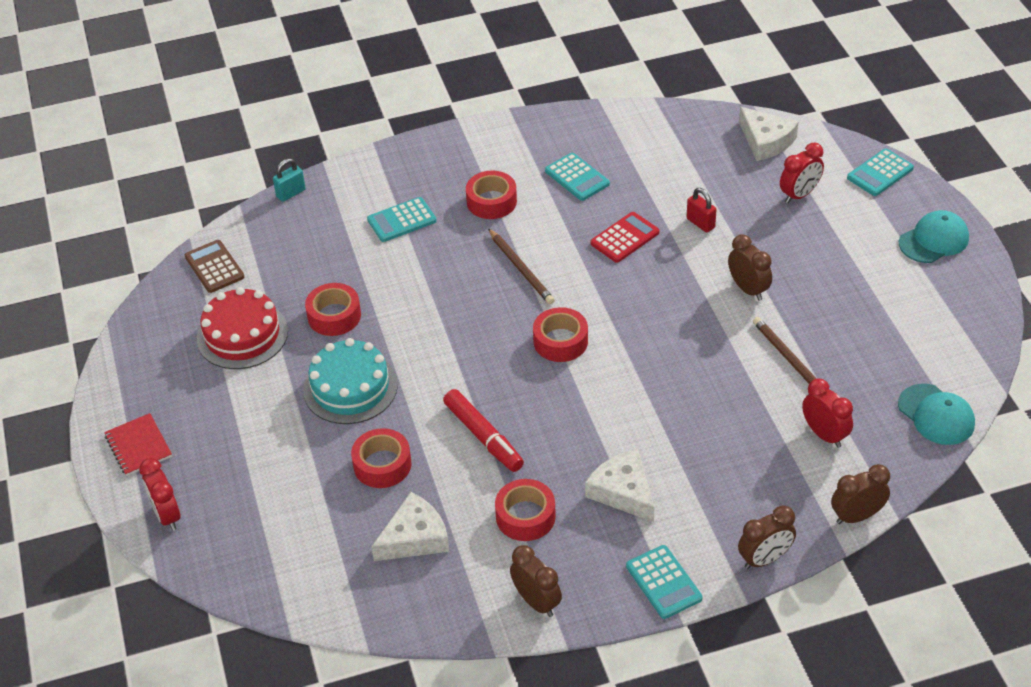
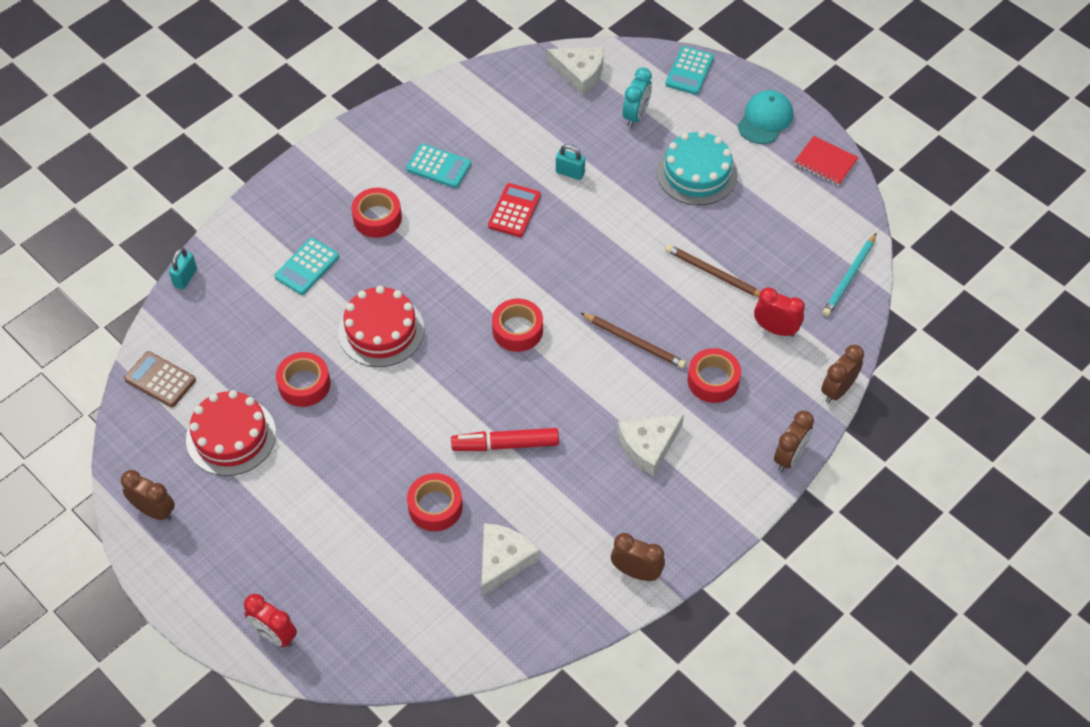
camera: 30 degrees left, 10 degrees up
(138, 446) = (204, 582): red notebook -> red notebook (825, 162)
(350, 387) = (362, 447): turquoise cake -> turquoise cake (697, 173)
(432, 296) = (381, 330): none -> red cake
(483, 436) = (505, 444): red marker -> red marker turned 150 degrees clockwise
(521, 269) = (443, 274): brown pencil -> brown pencil (634, 342)
(525, 516) = (583, 501): red tape -> red tape (713, 380)
(623, 491) = (648, 446): white cheese -> white cheese turned 60 degrees counterclockwise
(664, 582) = (725, 510): turquoise calculator -> none
(700, 223) = (570, 173): red padlock -> turquoise padlock
(748, 289) = (644, 221): brown clock -> brown clock (154, 511)
(799, 195) = (636, 115): red clock -> turquoise clock
(936, 415) = (849, 277): turquoise cap -> turquoise pencil

